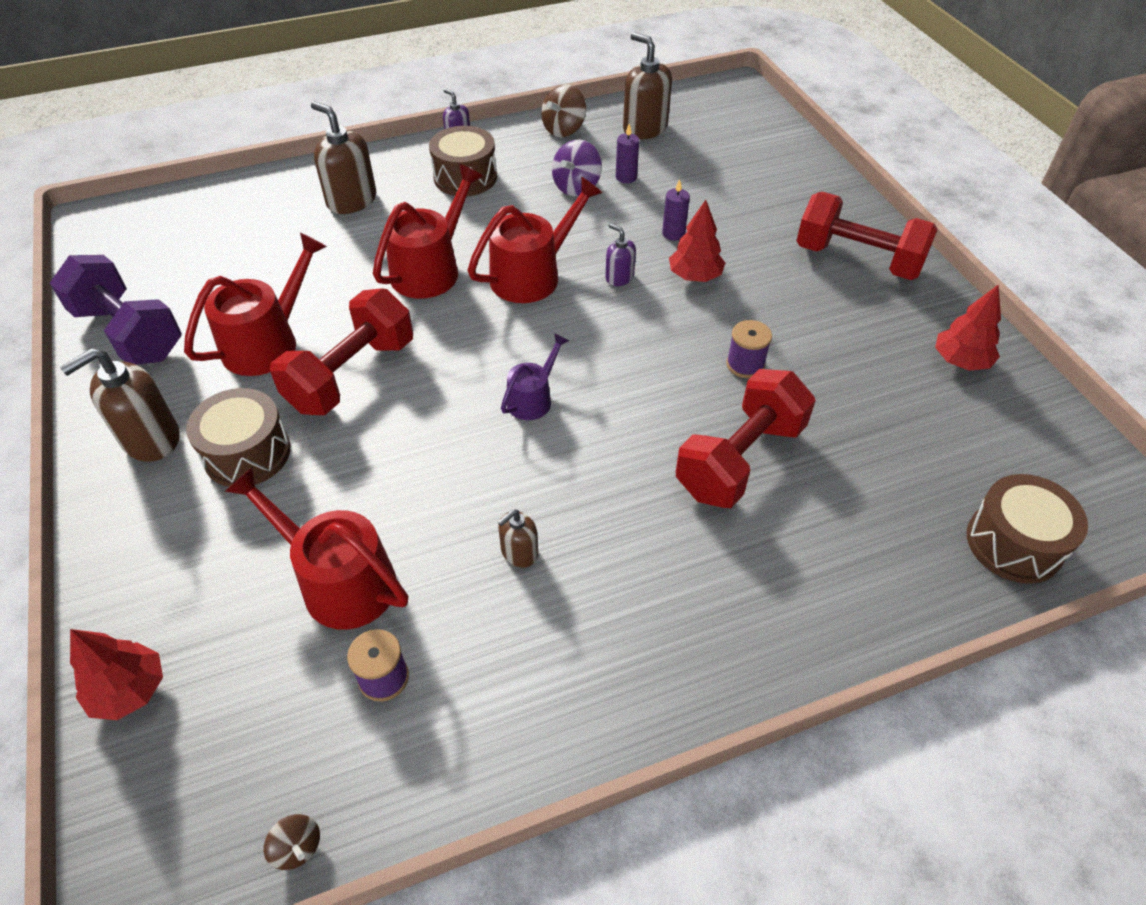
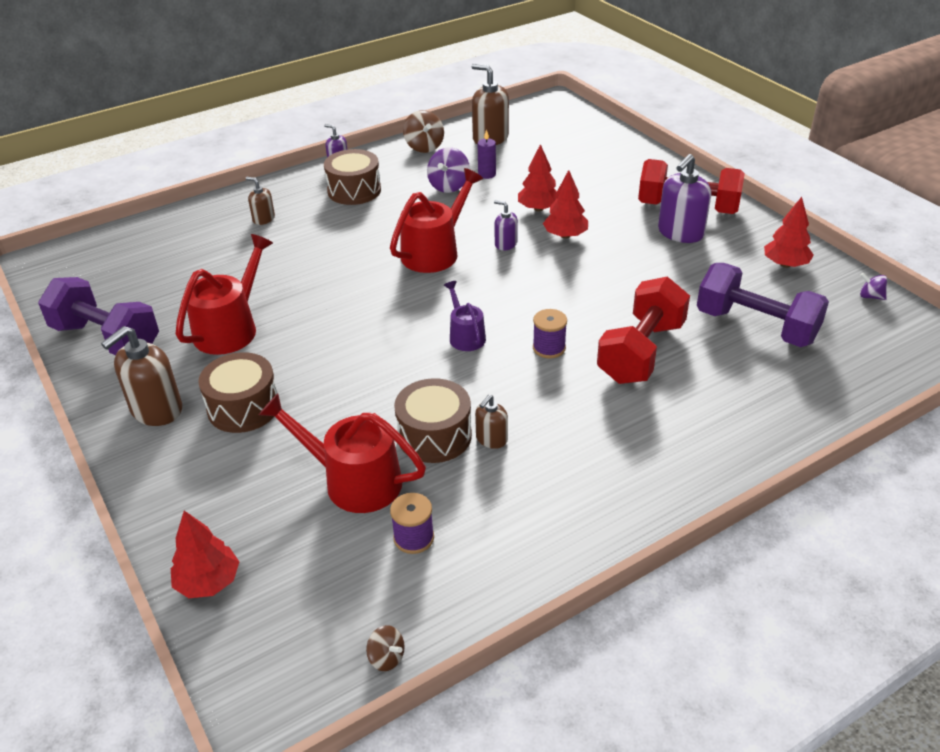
camera: 10 degrees left, 10 degrees down
(351, 200) = (263, 219): brown soap dispenser -> brown soap dispenser, size x0.54
(351, 375) = (310, 341): red dumbbell -> none
(430, 269) = (349, 259): red watering can -> none
(533, 399) = (465, 336): purple watering can -> purple watering can turned 45 degrees counterclockwise
(564, 129) = (424, 147): brown spinning top -> brown spinning top turned 45 degrees counterclockwise
(673, 233) = (538, 208): purple candle -> red tree
(745, 364) = (624, 289): purple spool -> purple spool (549, 348)
(838, 294) = (680, 233): none -> purple soap dispenser
(897, 447) = (756, 326): none -> purple dumbbell
(1014, 543) = (859, 374): brown drum -> brown drum (434, 435)
(1060, 427) = (870, 296): none -> purple spinning top

